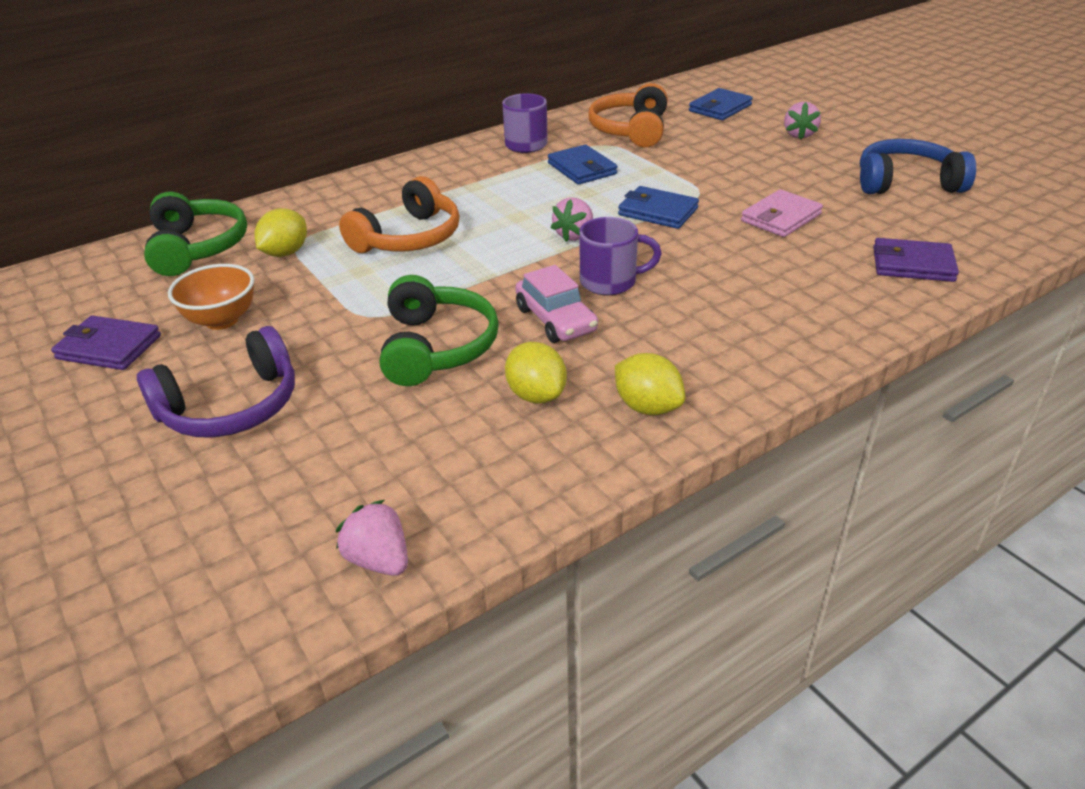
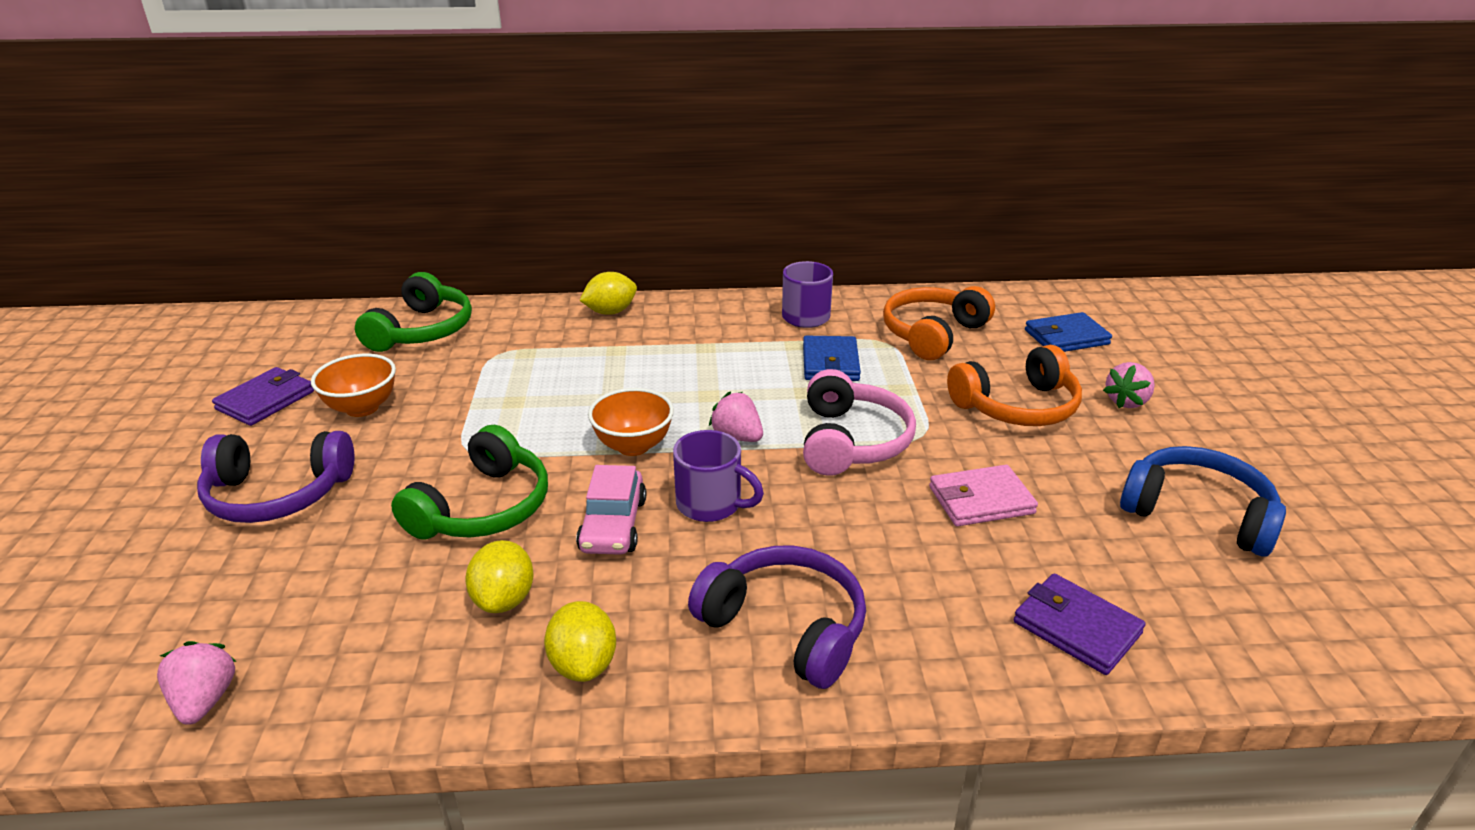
camera: 30 degrees right, 5 degrees down
(109, 347) = (265, 400): purple wallet -> purple wallet turned 75 degrees clockwise
(285, 253) = (477, 360): yellow lemon -> yellow lemon (610, 312)
(408, 238) = (588, 382): orange headphones -> orange headphones (1017, 406)
(503, 266) = (633, 446): none -> orange bowl
(574, 235) = (737, 437): pink strawberry -> pink strawberry turned 75 degrees clockwise
(658, 212) = (851, 441): blue wallet -> pink headphones
(751, 331) = (785, 627): none -> purple headphones

